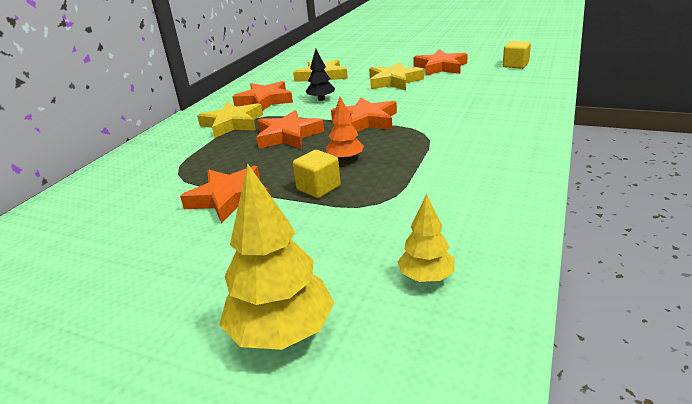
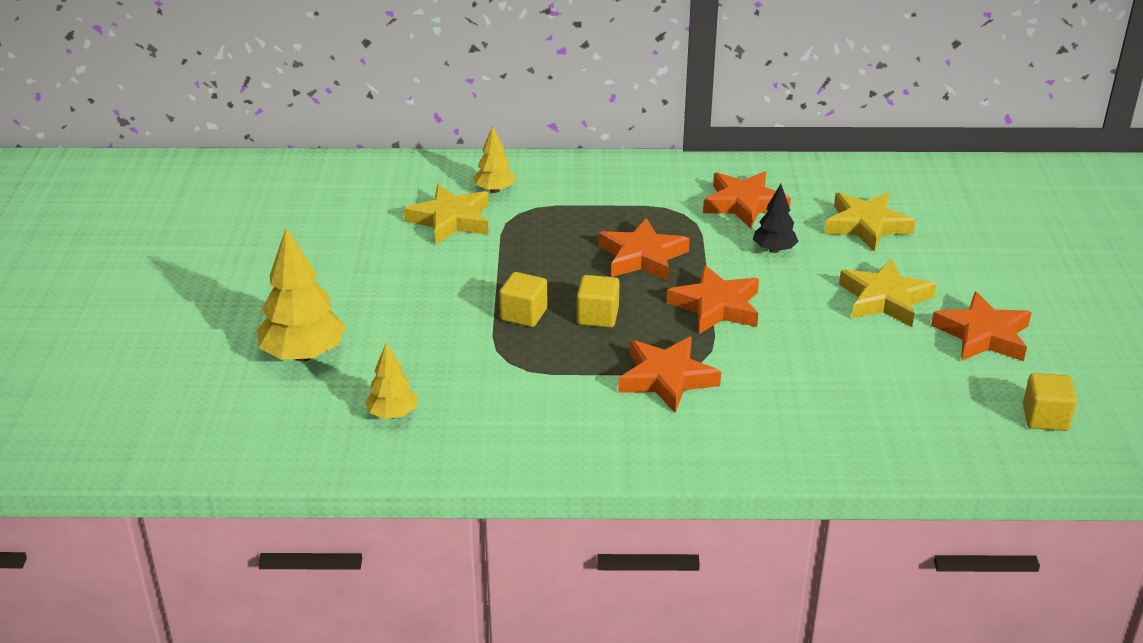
camera: 65 degrees right, 5 degrees up
(132, 179) = (494, 190): none -> yellow tree
(229, 198) = (482, 264): orange star -> orange star (666, 378)
(232, 124) = (657, 204): yellow star -> yellow star (451, 220)
(345, 159) = (597, 316): orange tree -> yellow cube

